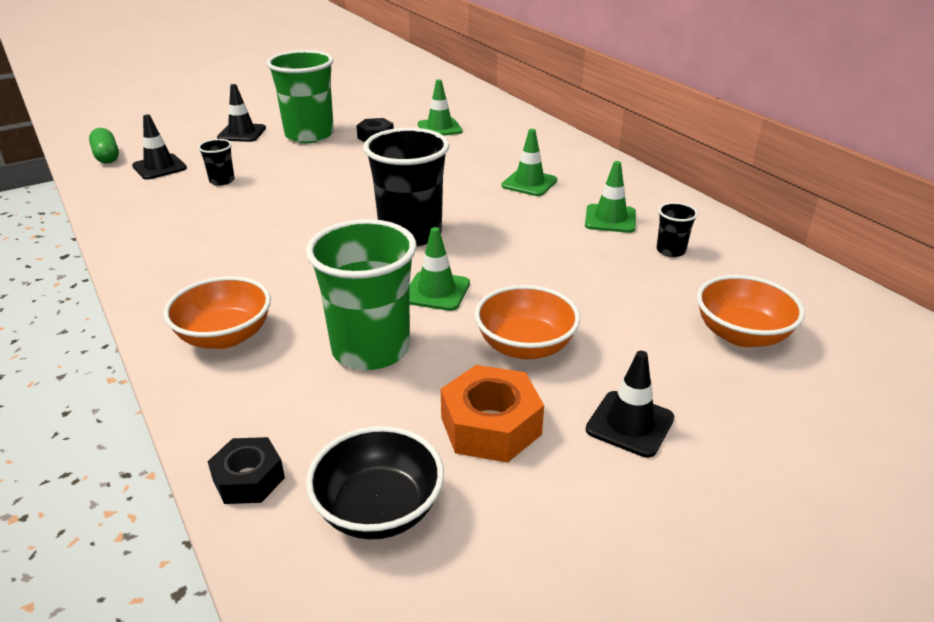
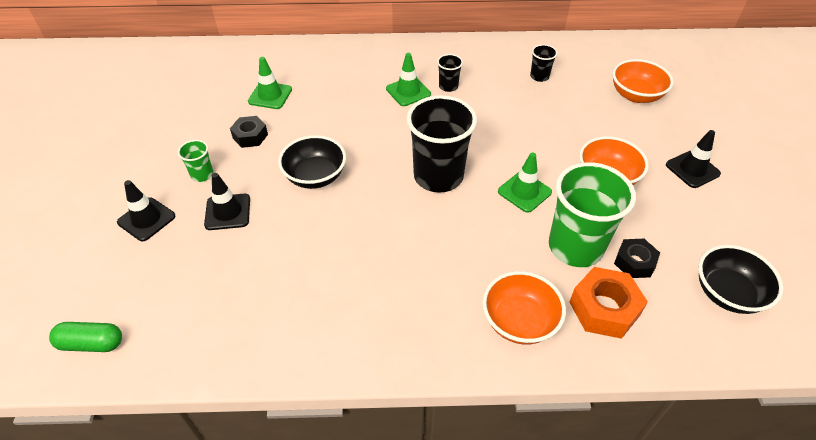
camera: 60 degrees left, 15 degrees up
(159, 167) = (168, 302): black traffic cone -> black traffic cone (228, 212)
(222, 181) = (246, 261): black cup -> black cup (448, 86)
(248, 479) = (683, 346): black nut -> black nut (634, 262)
(309, 135) = (202, 174): green cup -> green cup, size x0.45
(350, 177) = (315, 176): none -> black bowl
(491, 426) = (674, 221): orange nut -> orange nut (604, 308)
(610, 219) = (485, 80): green traffic cone -> none

